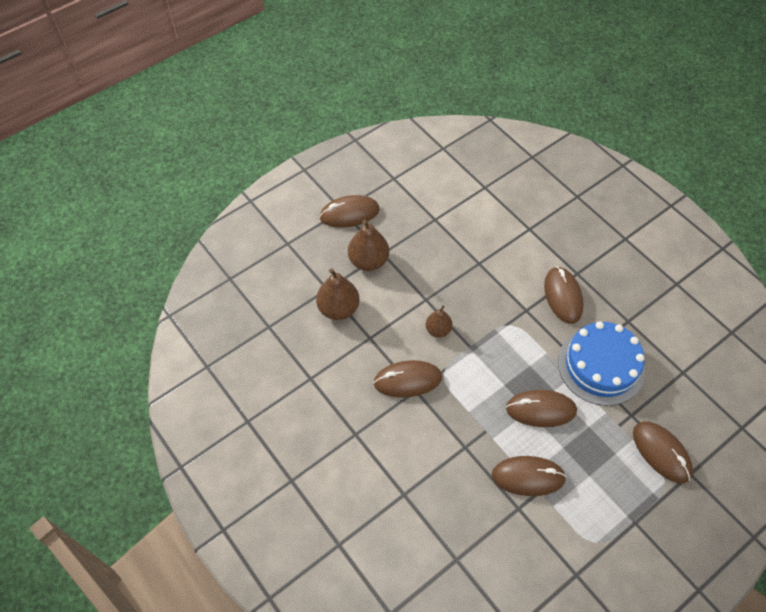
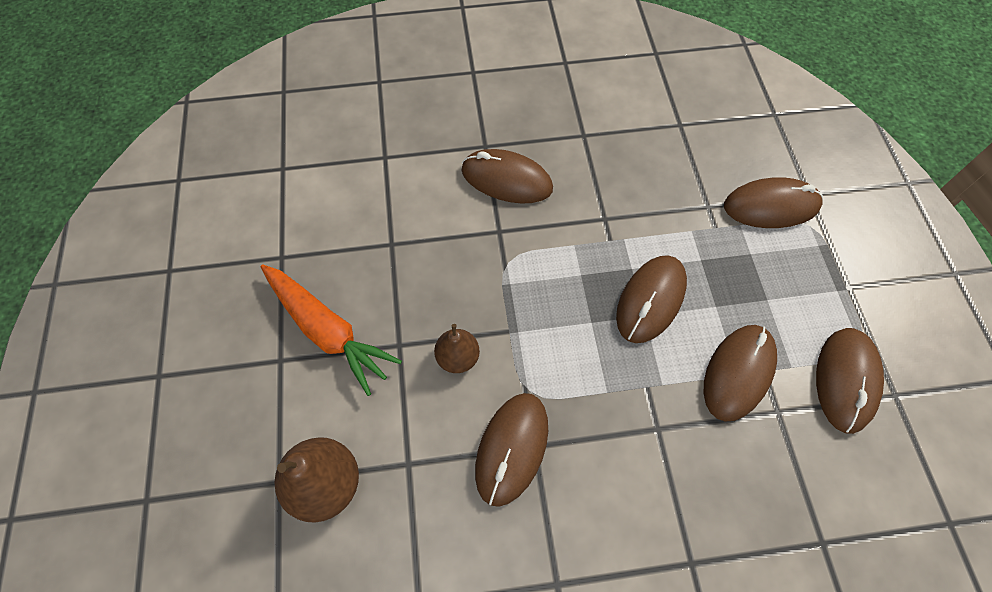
camera: 60 degrees left, 5 degrees up
(349, 213) = (174, 368): brown mouse -> brown mouse (845, 380)
(368, 261) = (277, 388): brown pear -> none
(411, 264) = (328, 331): none -> orange carrot
(601, 365) = (626, 198): blue cake -> none

